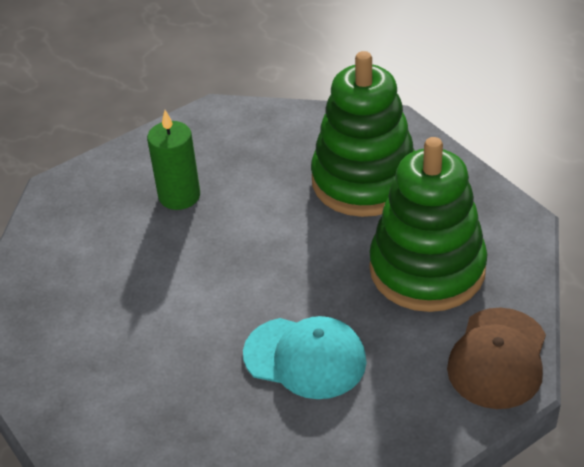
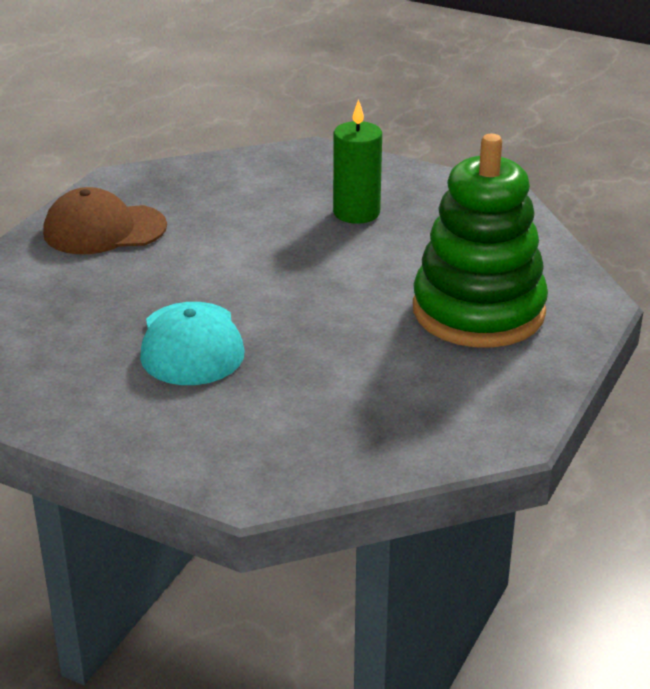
camera: 60 degrees right, 10 degrees down
(427, 269) = (373, 387): green stacking toy -> none
(498, 358) = (273, 469): brown cap -> brown cap (104, 230)

